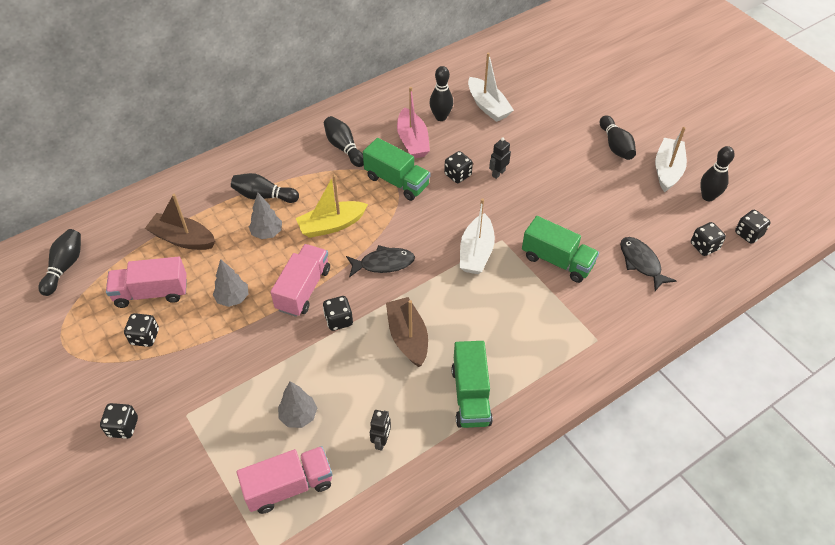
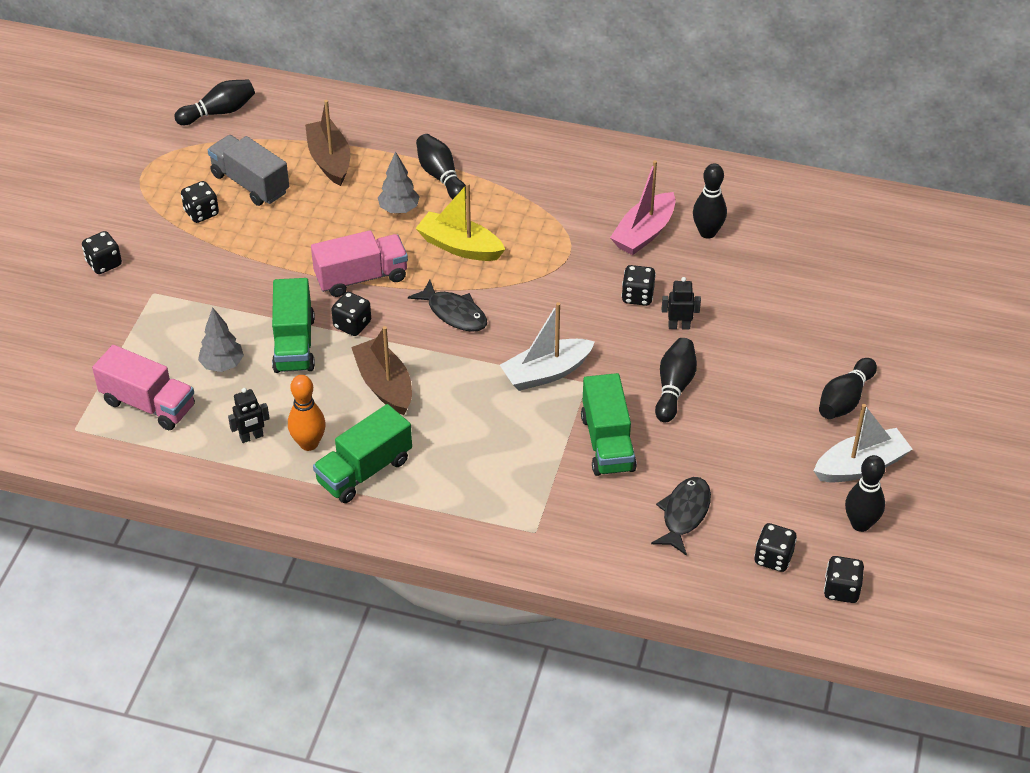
camera: 50 degrees right, 5 degrees down
(151, 293) = (250, 183): pink truck -> grey truck
(233, 298) = (300, 238): grey tree -> none
(344, 148) = (571, 189): black bowling pin -> black bowling pin (674, 388)
(397, 181) = (572, 256): green truck -> green truck (294, 344)
(407, 337) = (384, 385): brown boat -> brown boat turned 60 degrees counterclockwise
(418, 411) = (309, 444): none -> orange bowling pin
(488, 106) = (772, 259): white boat -> none

